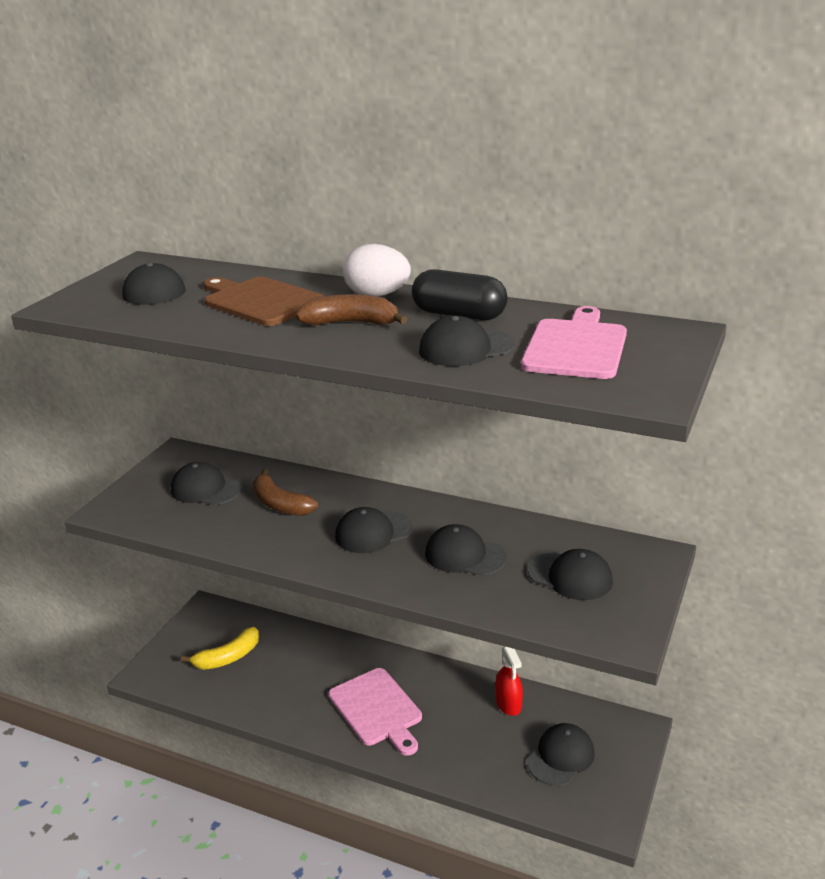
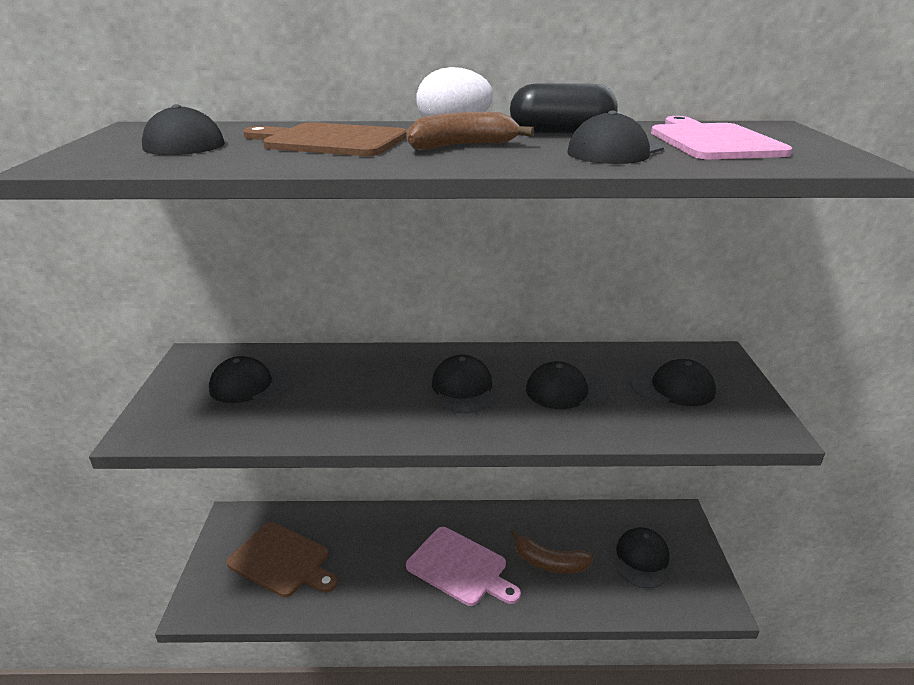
camera: 25 degrees left, 0 degrees up
(228, 657) = (282, 561): yellow banana -> brown cutting board
(280, 504) = (345, 383): brown banana -> brown banana (549, 562)
(373, 532) = (463, 389): black cap -> black cap turned 135 degrees clockwise
(508, 704) = (569, 526): red spray bottle -> none

